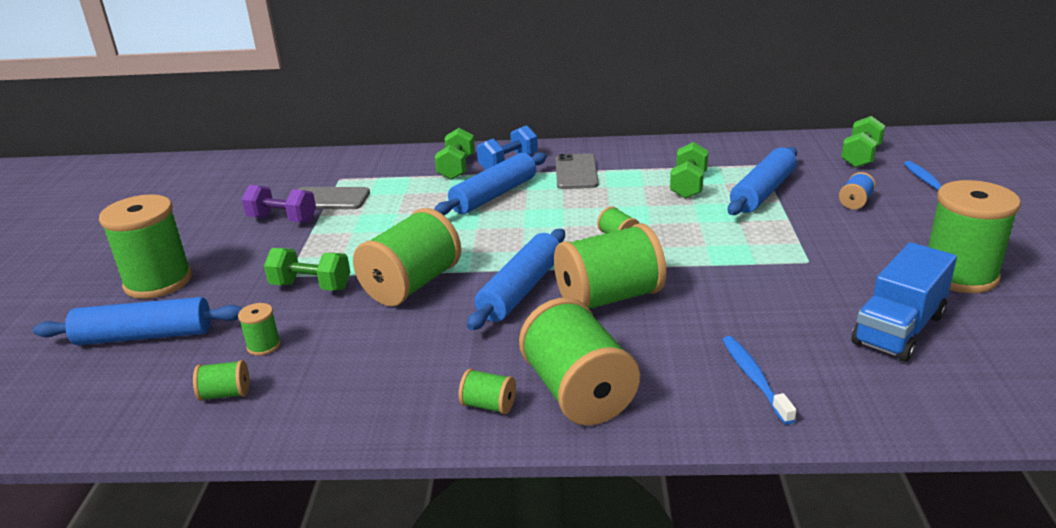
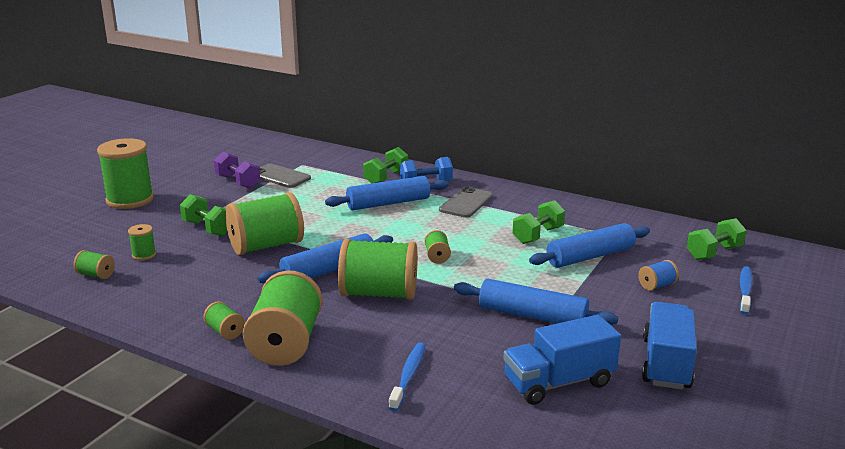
camera: 25 degrees right, 5 degrees down
(144, 336) = (90, 229): blue rolling pin -> blue rolling pin (532, 316)
(959, 275) = (666, 363): green spool -> blue truck

